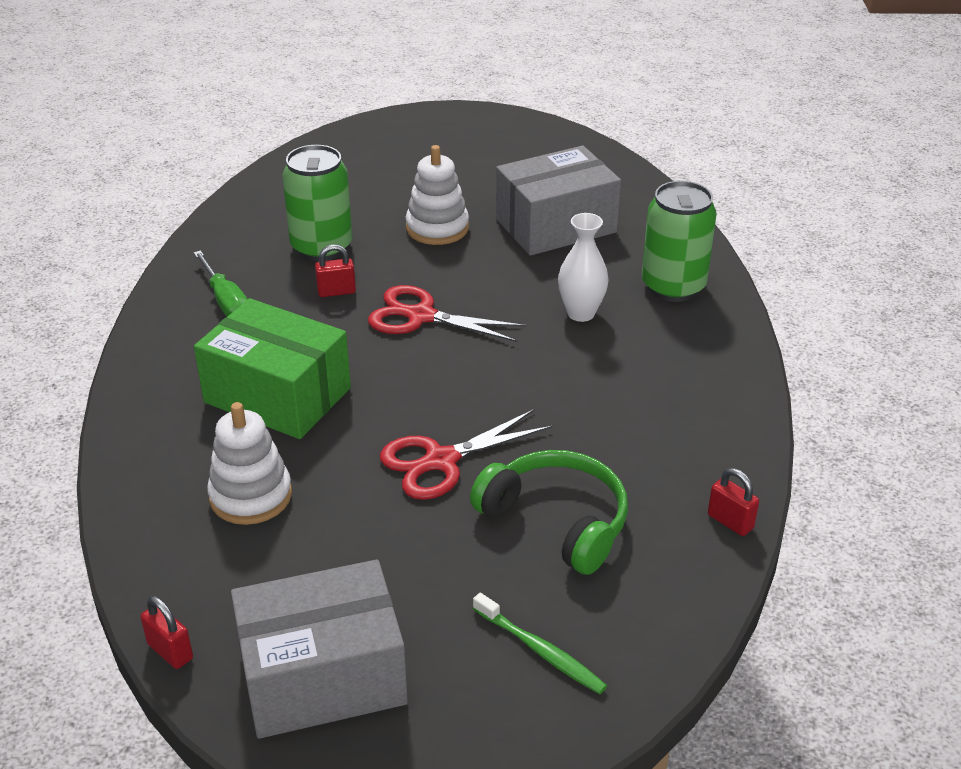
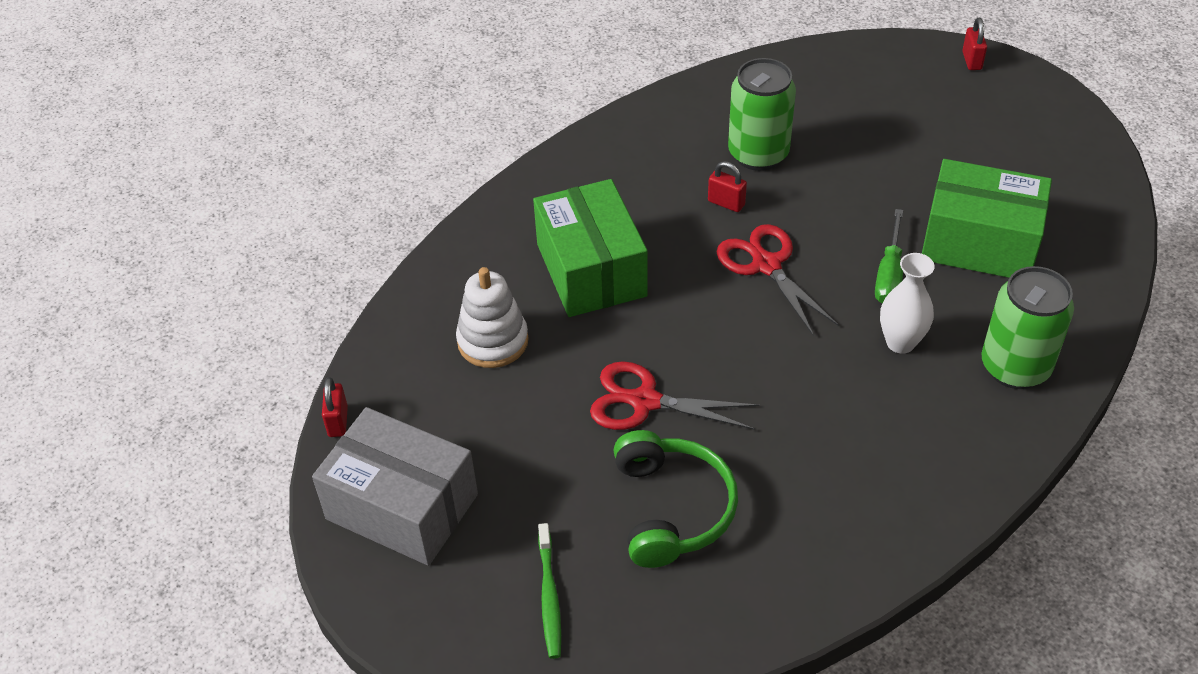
camera: 45 degrees right, 10 degrees up
(226, 301) = (638, 164): green screwdriver -> green screwdriver (889, 275)
(437, 228) = (872, 187): white stacking toy -> none
(555, 225) = (979, 242): grey box -> green box
(730, 521) = (801, 606): red padlock -> red padlock (971, 61)

